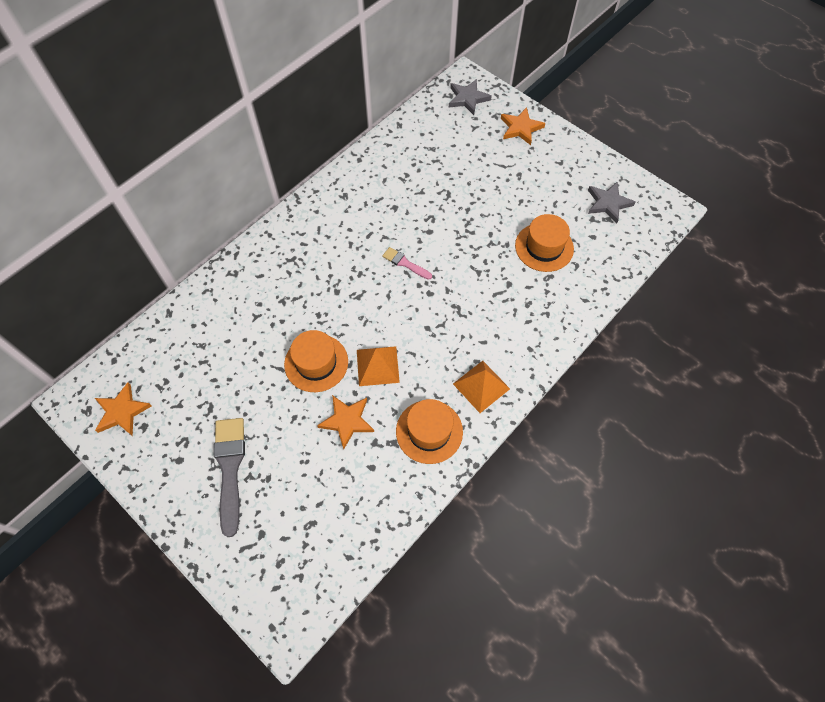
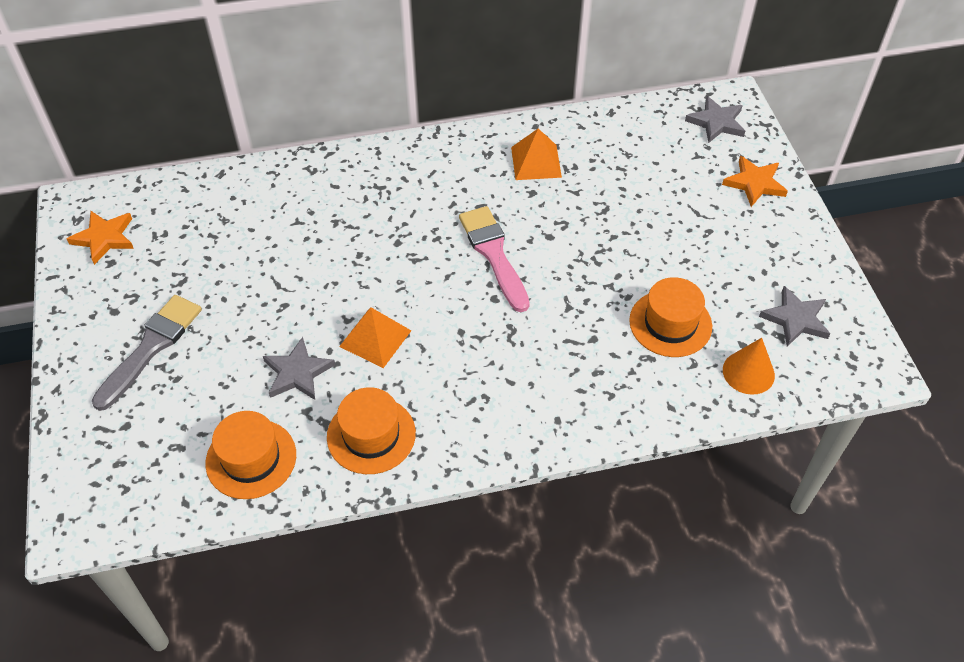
camera: 35 degrees right, 10 degrees down
(316, 363) = (316, 299): orange hat -> orange hat (251, 459)
(347, 421) = (297, 373): orange star -> grey star
(405, 263) = (494, 254): pink brush -> pink brush, size x1.86
(481, 386) = (467, 425): orange pyramid -> orange pyramid (536, 162)
(609, 252) = (748, 372): none -> orange cone

